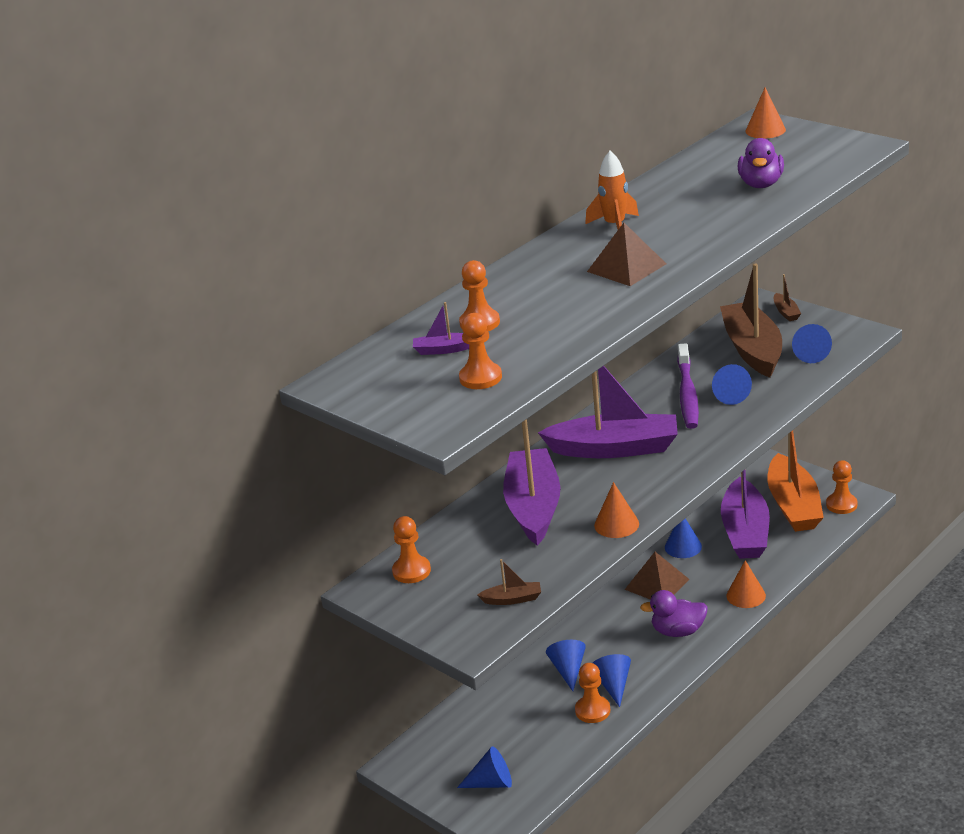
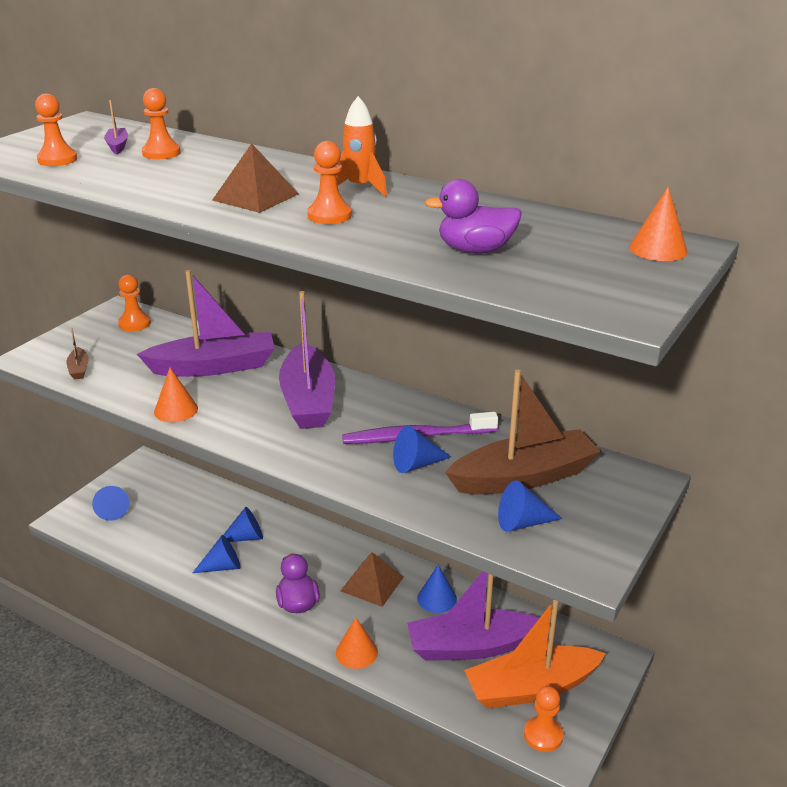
camera: 75 degrees right, 0 degrees up
(592, 710) = (189, 557): orange pawn -> orange pawn (329, 215)
(786, 312) = (627, 500): brown boat -> none

